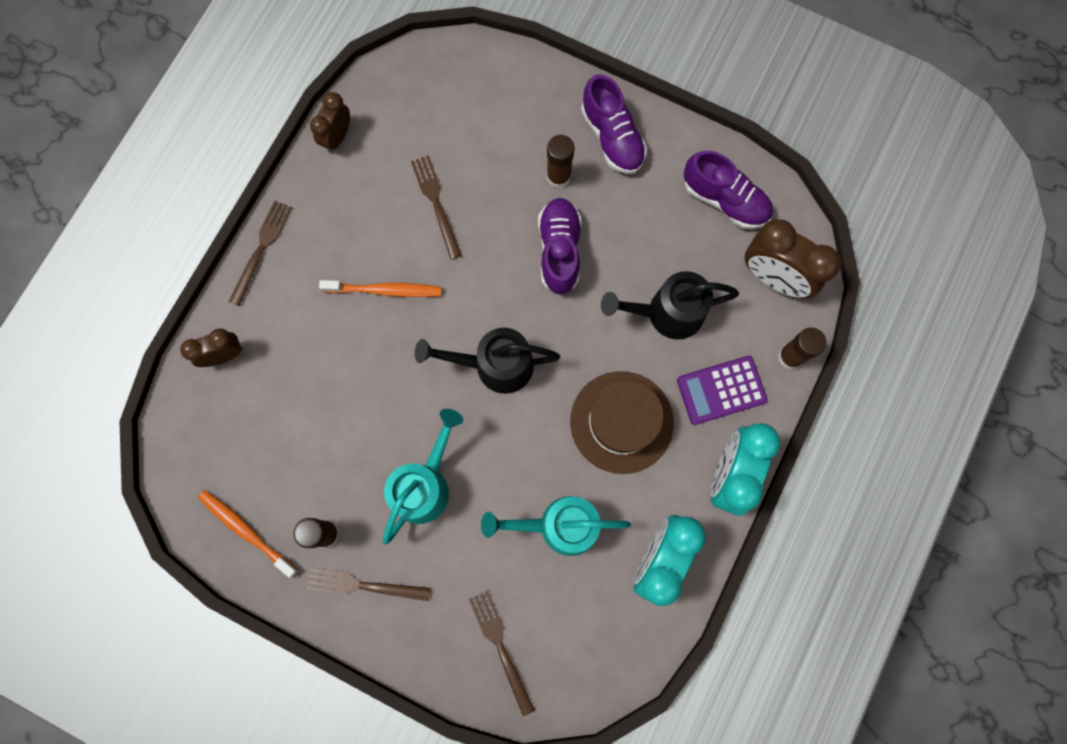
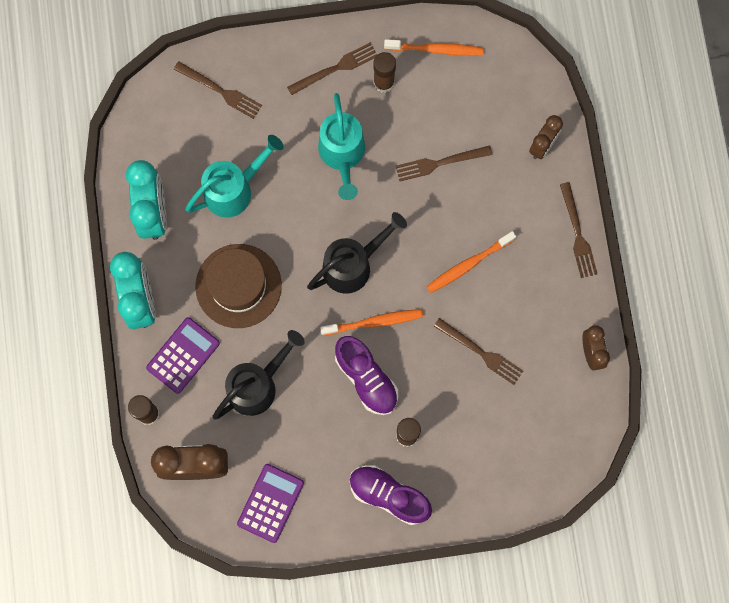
camera: 145 degrees right, 0 degrees up
(335, 408) = (439, 163): none -> brown fork
(514, 297) = (374, 322): none -> orange toothbrush
(725, 200) = (270, 503): purple shoe -> purple calculator

